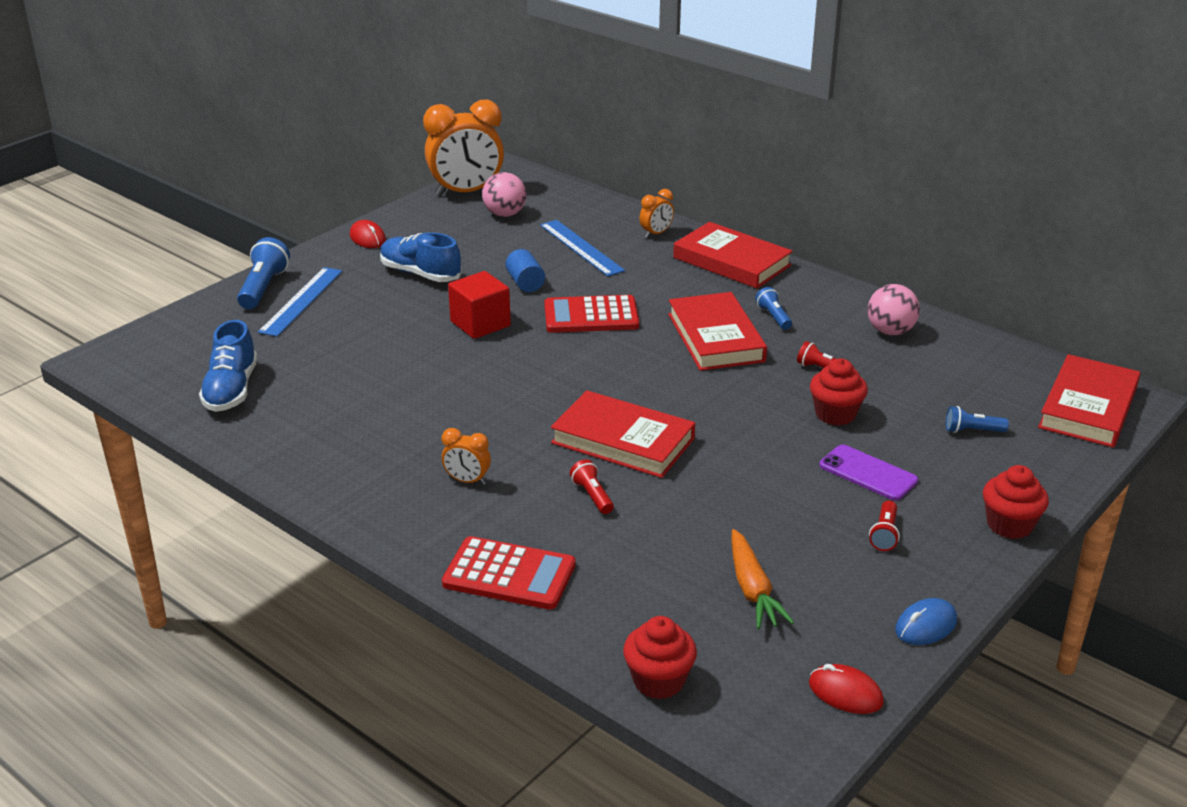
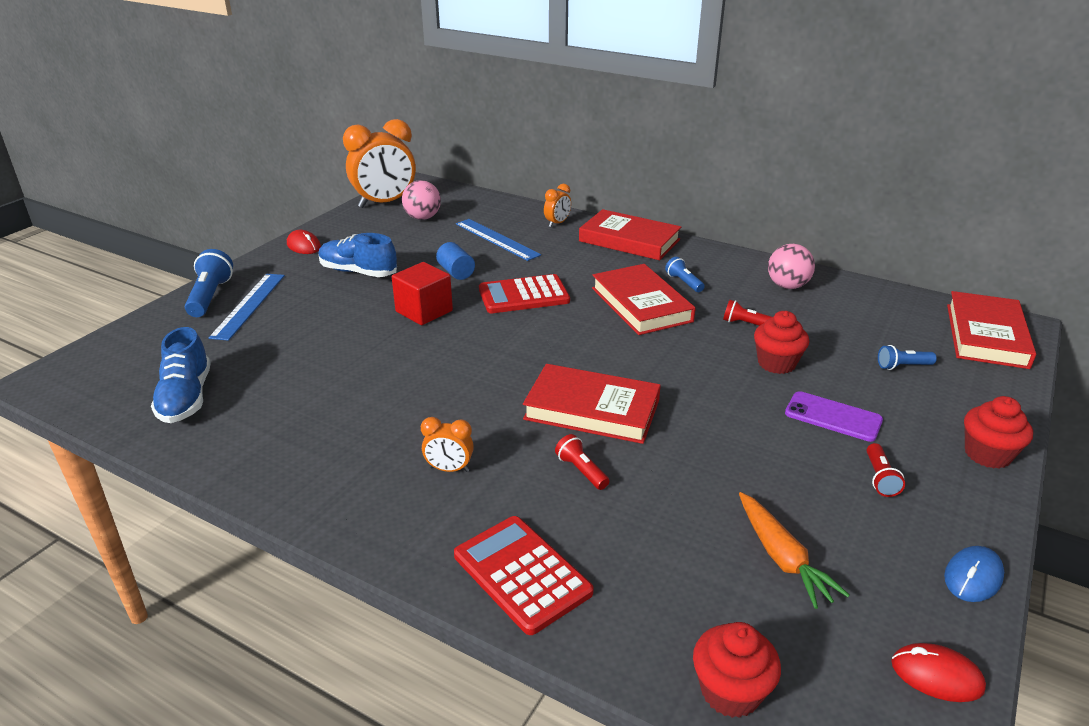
camera: 10 degrees left, 0 degrees up
(509, 574) = (522, 574): red calculator -> red calculator turned 135 degrees counterclockwise

